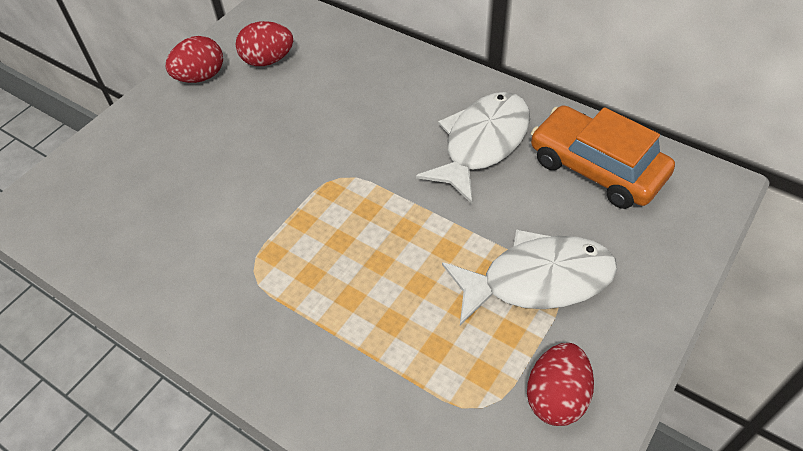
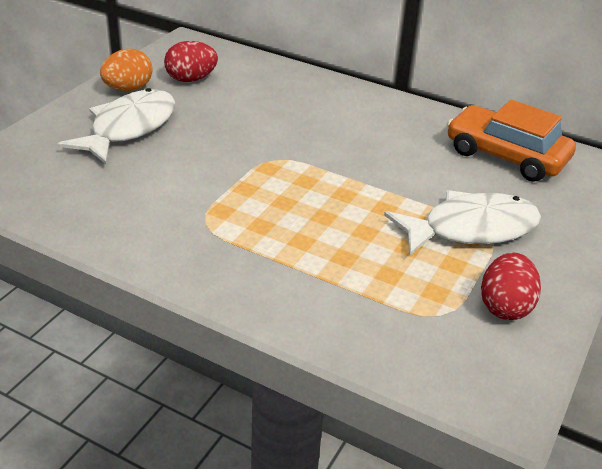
camera: 10 degrees left, 15 degrees down
(200, 77) = (128, 89): red egg -> orange egg
(482, 144) = (401, 139): white fish -> white fish (129, 128)

